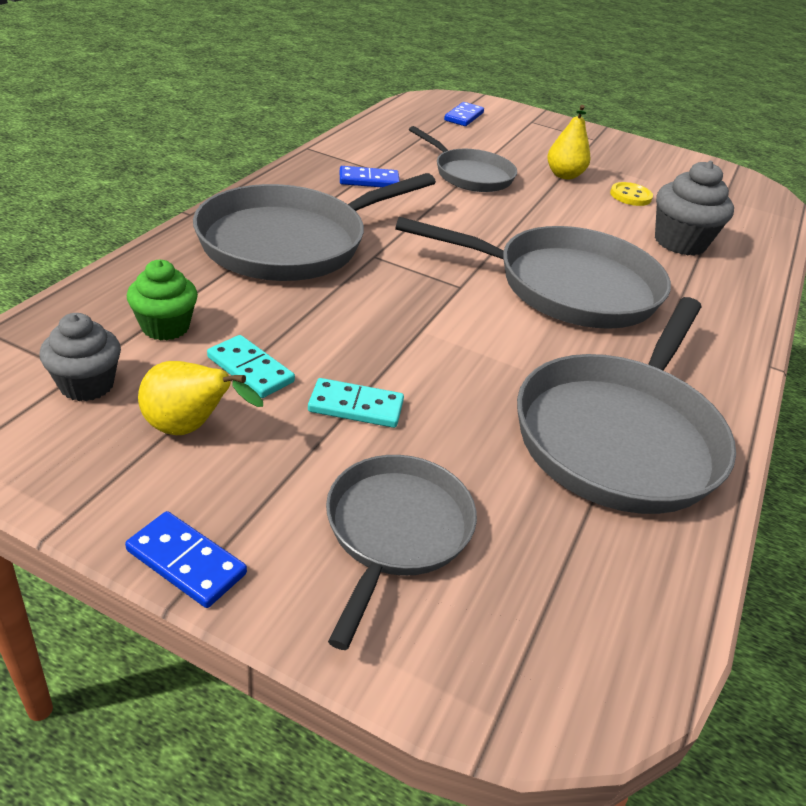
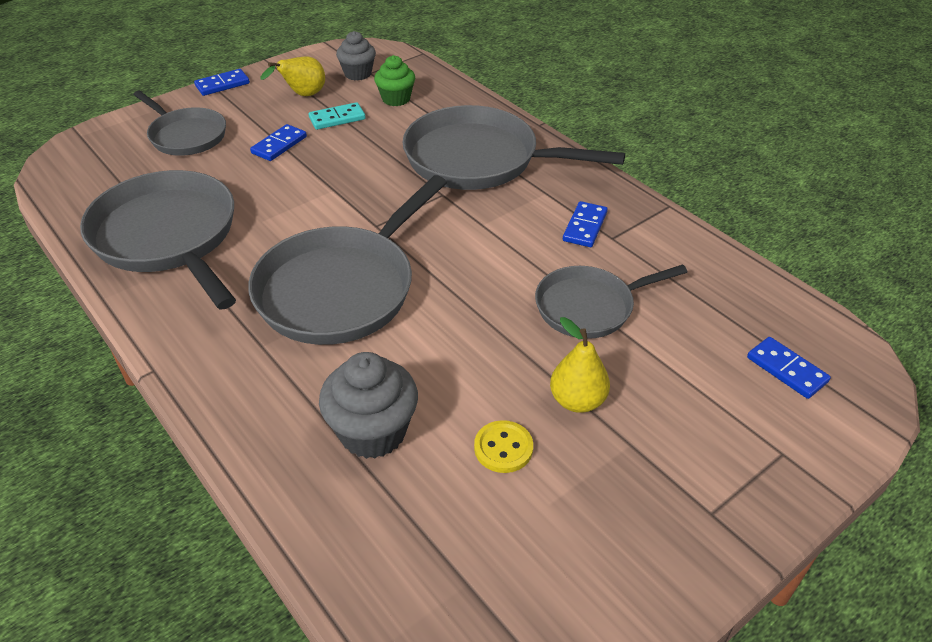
camera: 120 degrees right, 5 degrees up
(290, 242) = (479, 159): grey pan -> grey pan turned 60 degrees counterclockwise
(356, 406) = (279, 145): turquoise domino -> blue domino

